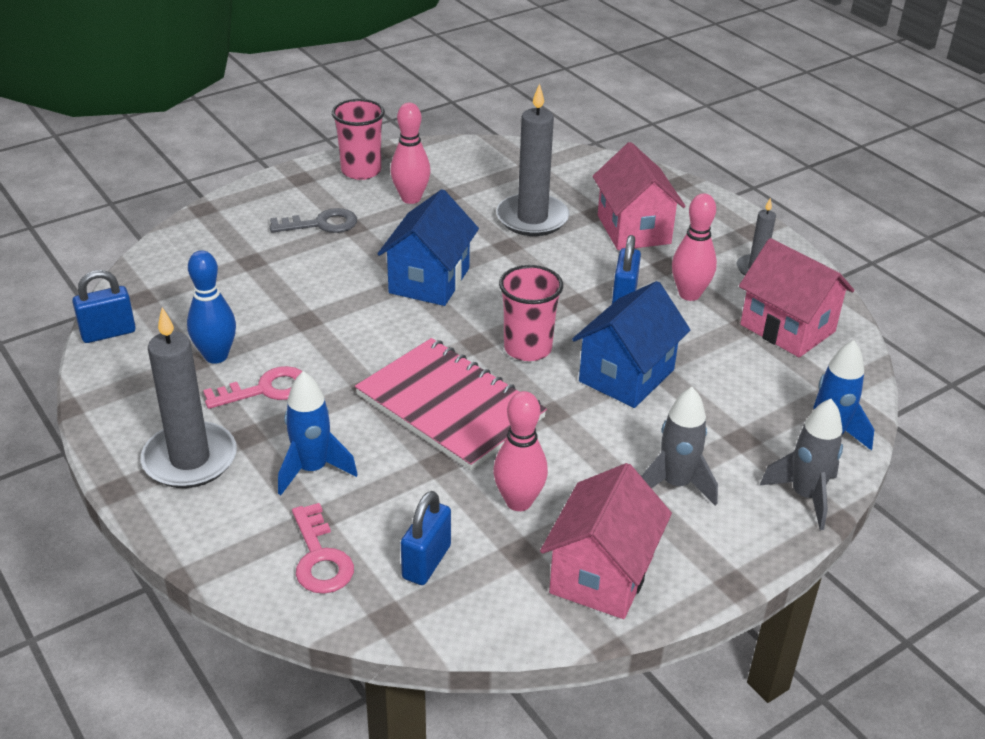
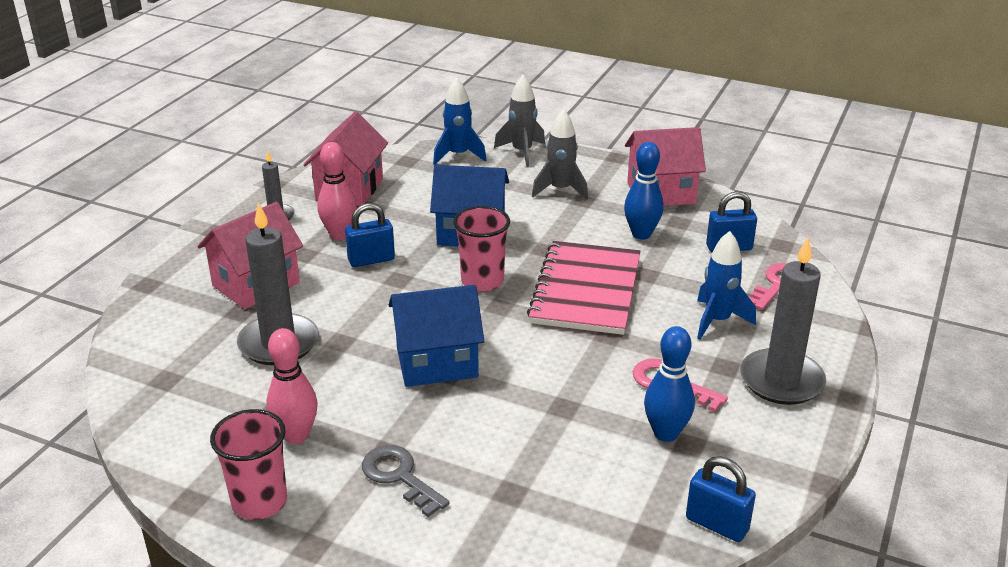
camera: 120 degrees left, 5 degrees down
(519, 502) = (641, 234): pink bowling pin -> blue bowling pin

